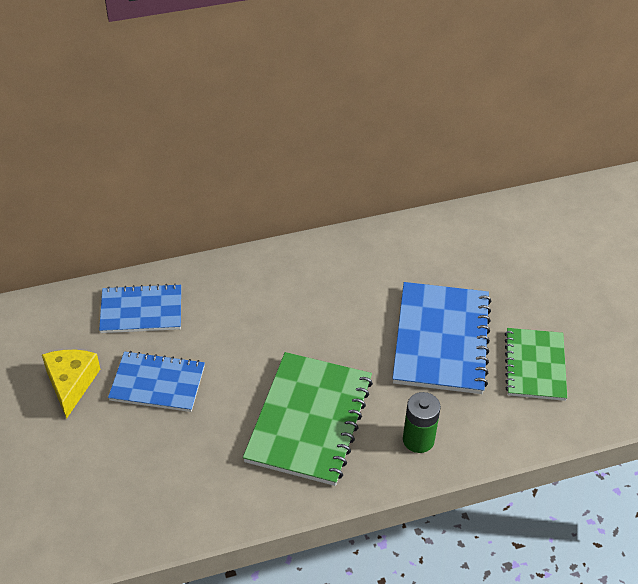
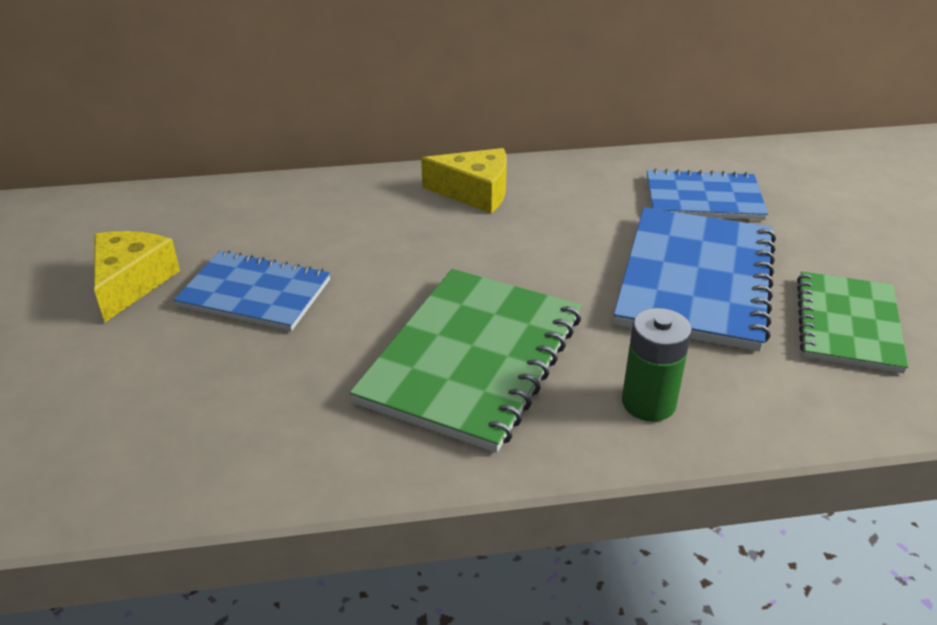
camera: 10 degrees right, 10 degrees down
(141, 311) = (264, 214): blue notebook -> blue notebook (703, 198)
(285, 274) = (475, 192): none -> yellow cheese

